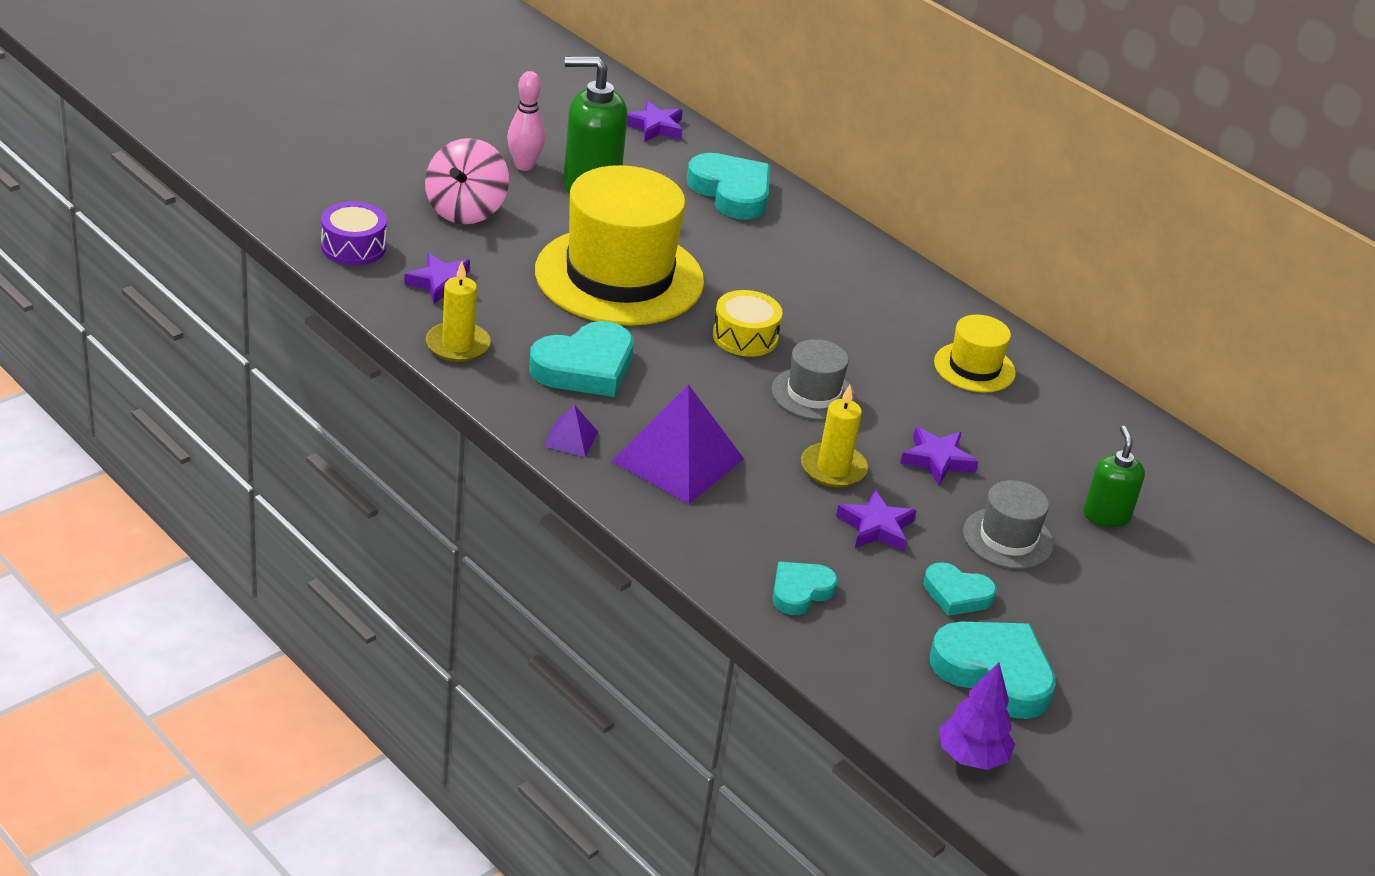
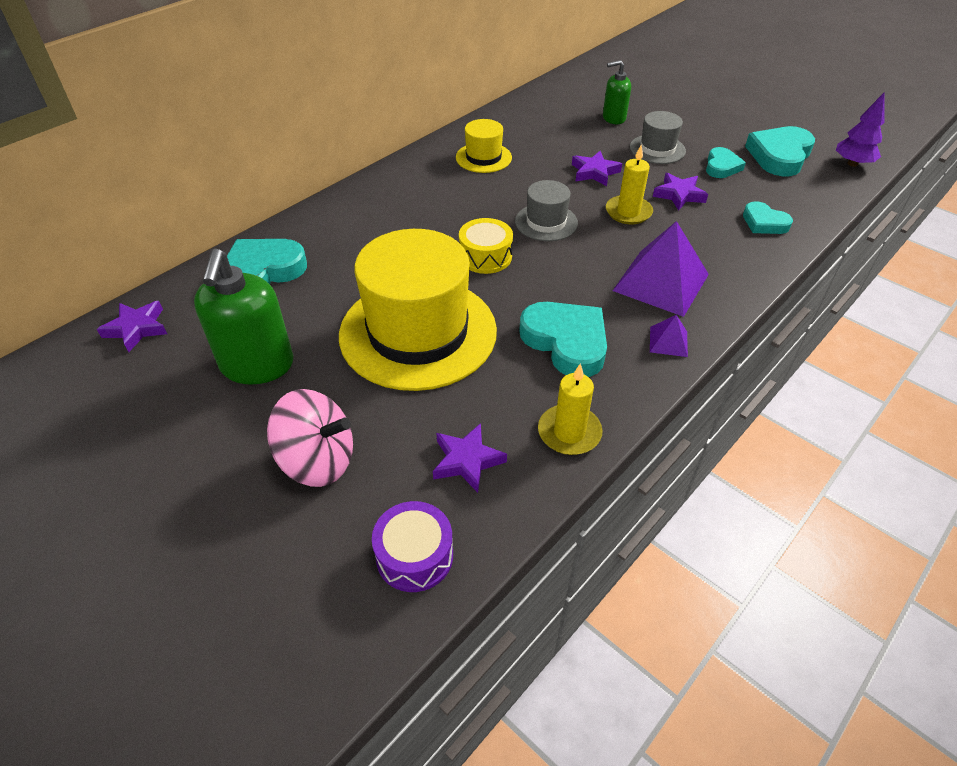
camera: 90 degrees left, 10 degrees up
(524, 166) = (218, 422): pink bowling pin -> none

